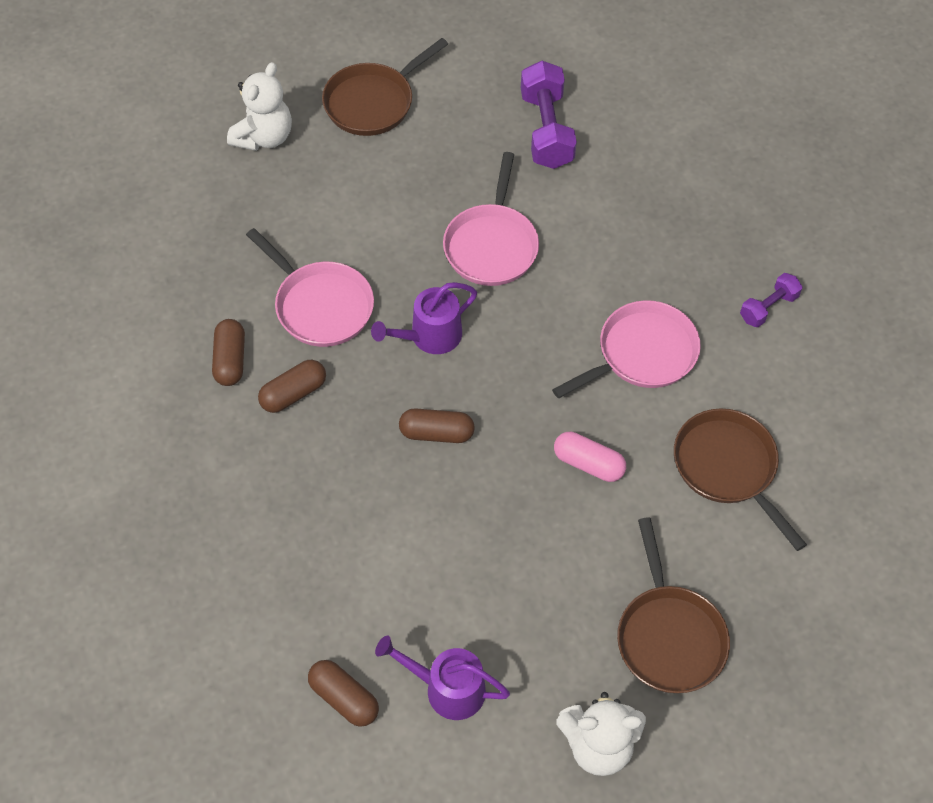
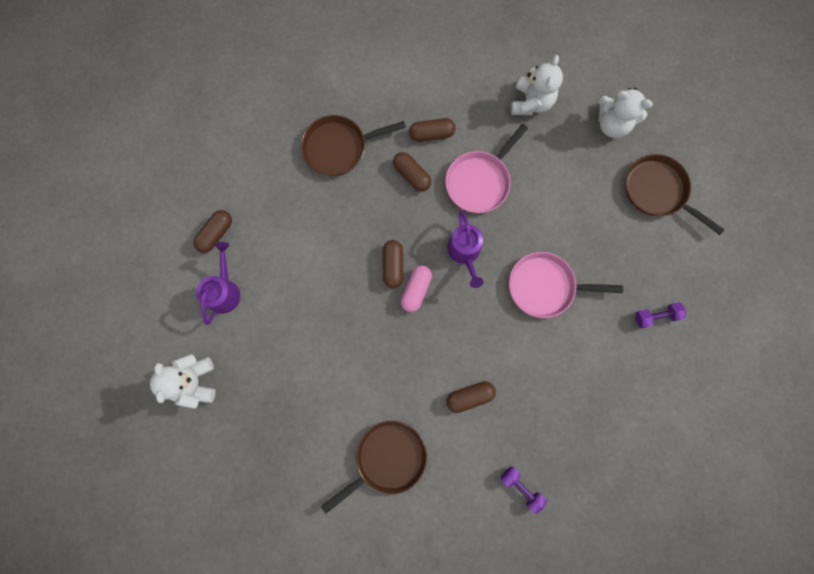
camera: 85 degrees right, 20 degrees up
(208, 227) = (531, 102): none -> white teddy bear
(429, 337) = (465, 253): purple watering can -> purple watering can turned 150 degrees counterclockwise
(546, 130) = (655, 316): purple dumbbell -> purple dumbbell, size x0.56
(588, 463) = (381, 365): pink capsule -> pink capsule (416, 290)
(642, 354) = (469, 396): pink pan -> brown capsule
(669, 636) = (265, 422): brown pan -> brown pan (339, 147)

